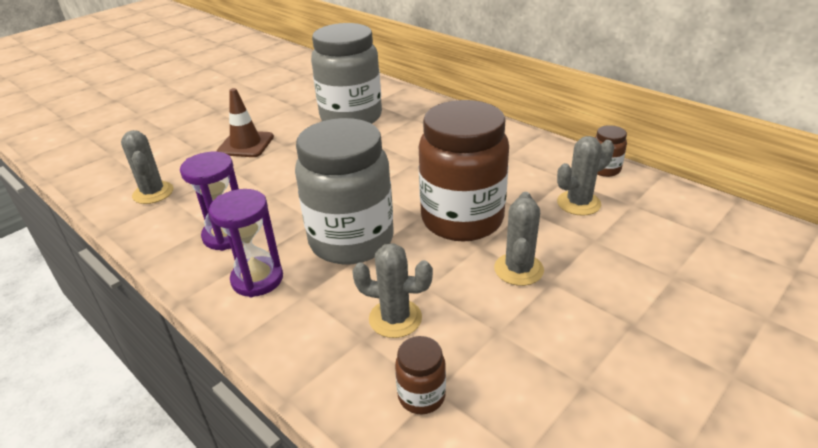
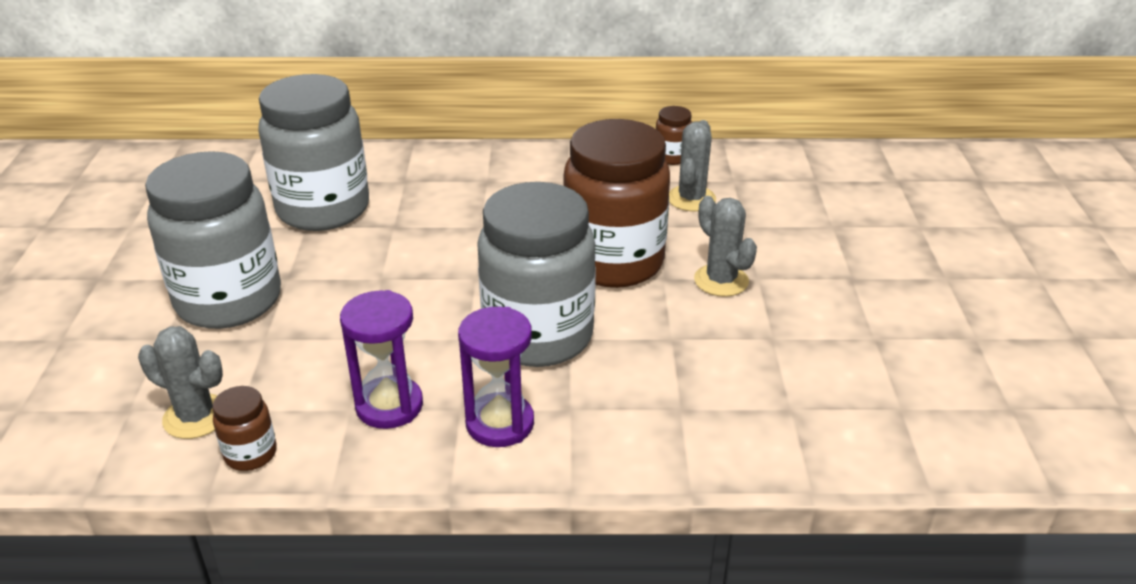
camera: 45 degrees left, 0 degrees up
(246, 144) = (229, 301): brown traffic cone -> grey jar
(395, 318) = (682, 377): grey cactus -> none
(421, 396) = (786, 418): brown jar -> brown jar (250, 454)

